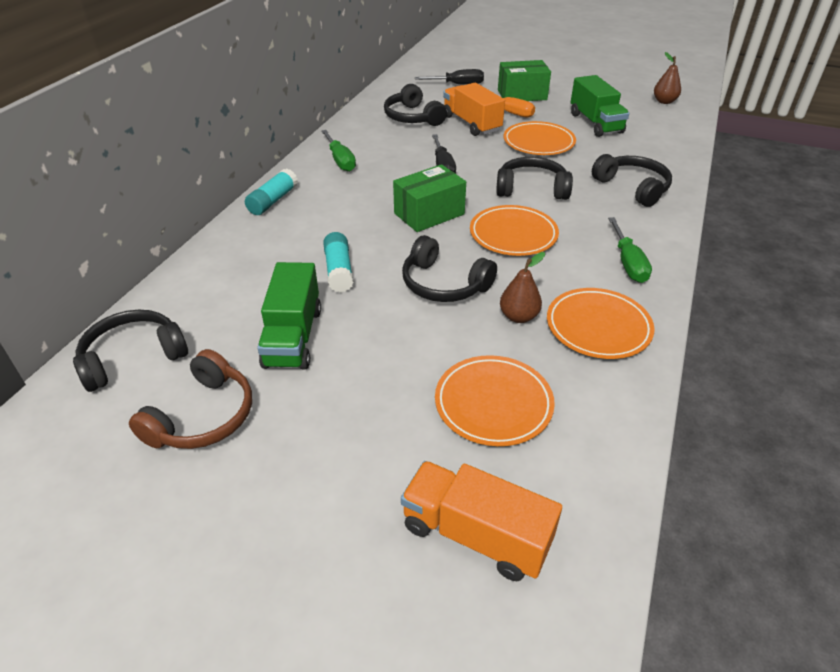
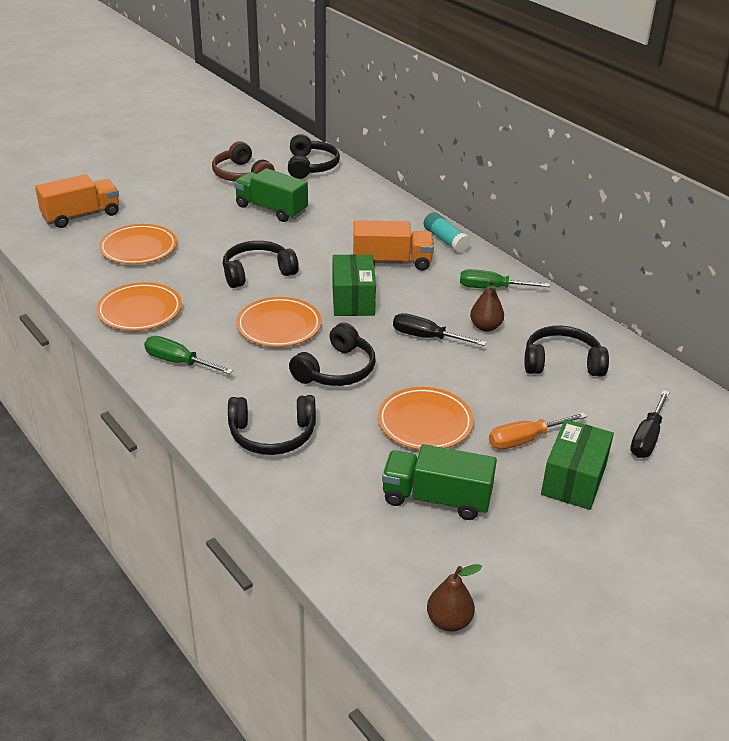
camera: 120 degrees right, 5 degrees down
(339, 270) = (320, 240): turquoise glue stick -> none
(471, 124) = (513, 397): orange truck -> orange truck (392, 262)
(519, 316) = (189, 286): brown pear -> brown pear (485, 327)

